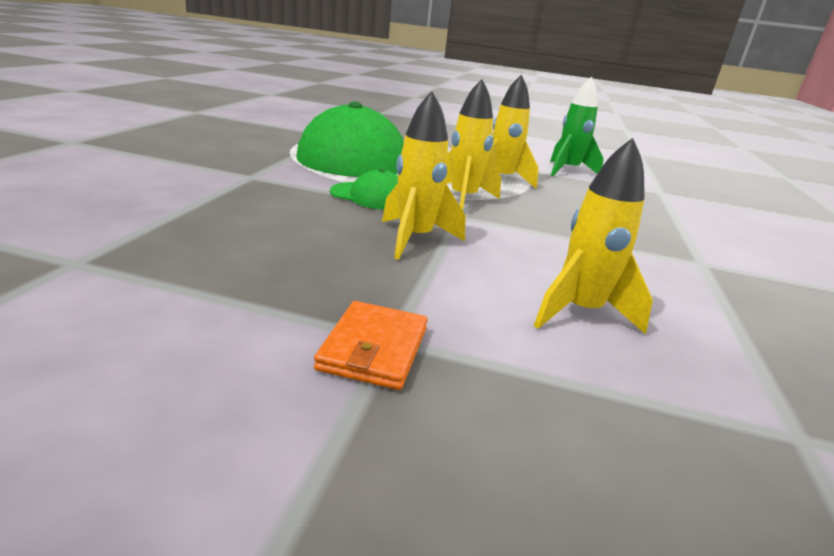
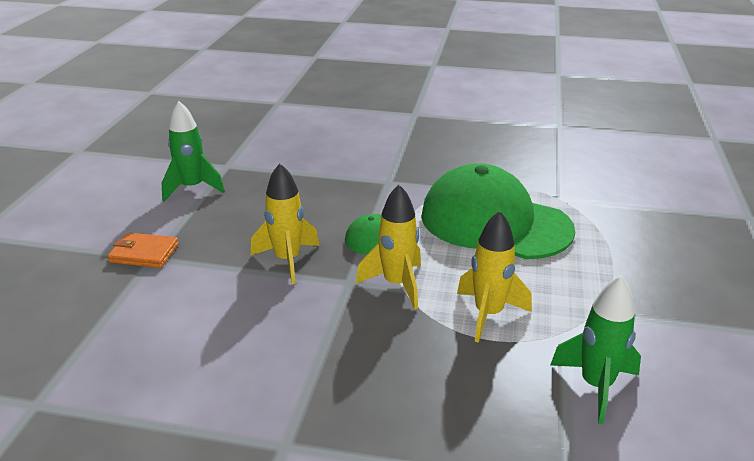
camera: 90 degrees right, 5 degrees up
(140, 298) = (192, 188): none -> green rocket
(580, 312) = (180, 333): yellow rocket -> none

